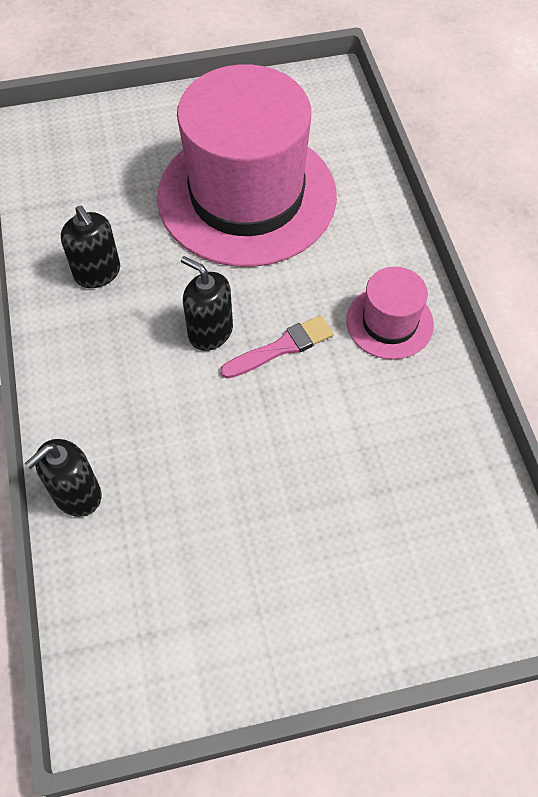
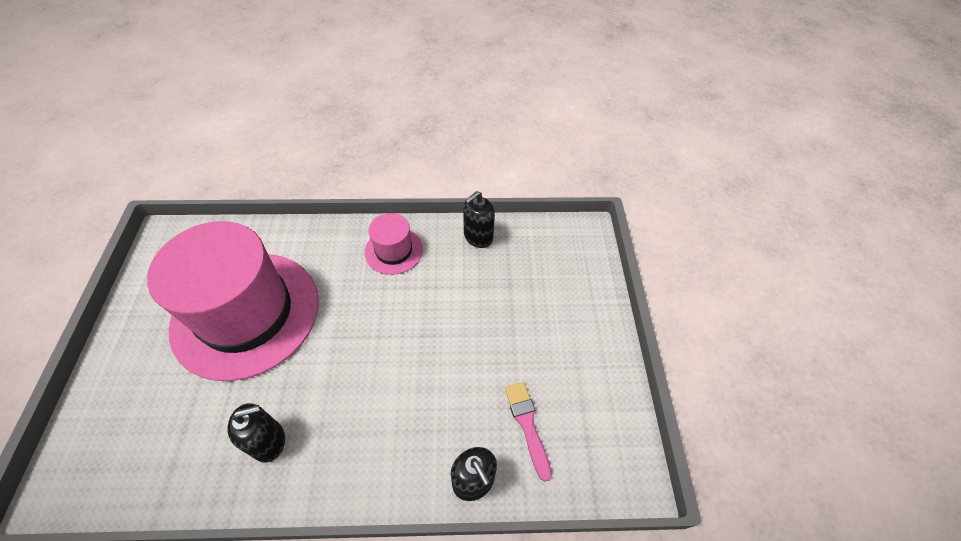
camera: 80 degrees left, 5 degrees down
(210, 332) = (361, 361): black soap dispenser -> black soap dispenser (478, 237)
(281, 347) = (391, 316): pink brush -> pink brush (527, 425)

